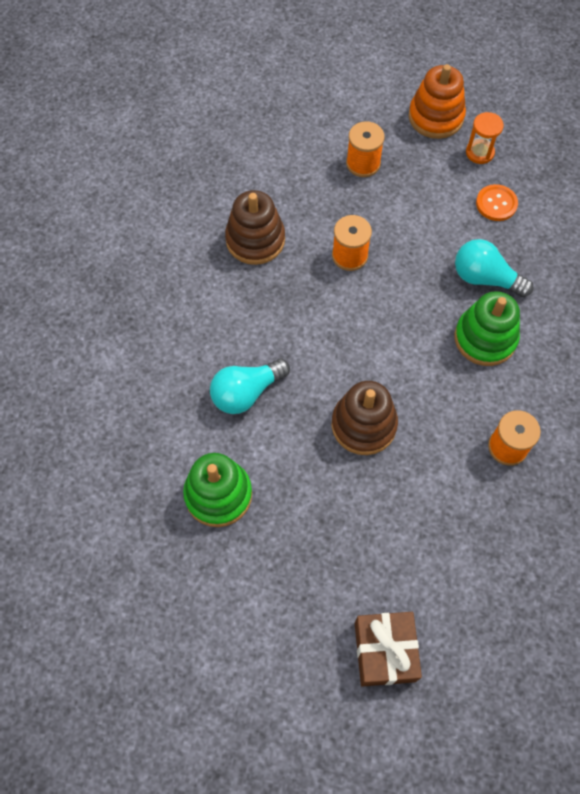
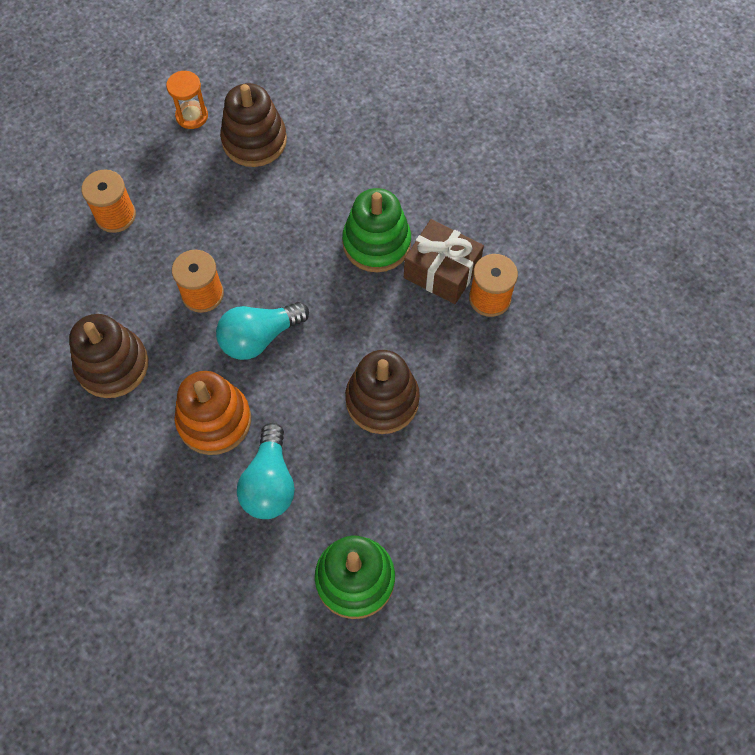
camera: 55 degrees left, 0 degrees up
(384, 651) = (604, 528): brown gift -> brown gift (441, 271)
(436, 117) = (123, 123): orange stacking toy -> orange stacking toy (214, 420)
(485, 278) = (319, 202): turquoise light bulb -> turquoise light bulb (259, 338)
(496, 204) = (254, 141): orange button -> brown stacking toy

